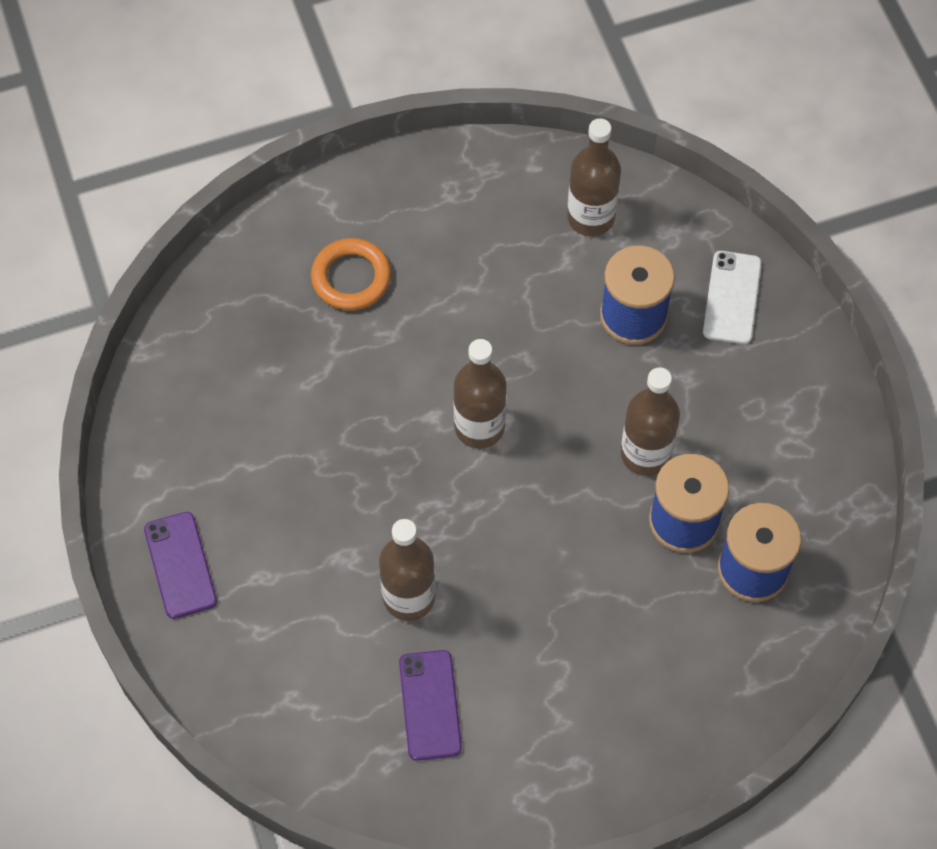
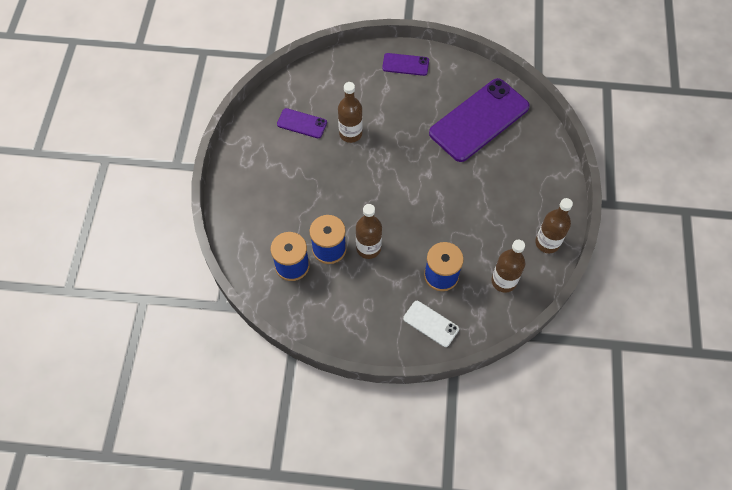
camera: 115 degrees right, 0 degrees up
(262, 374) = (479, 120): none -> purple phone
(351, 278) = (513, 169): orange ring -> none
(479, 427) = (414, 189): brown bottle -> brown bottle (547, 243)

